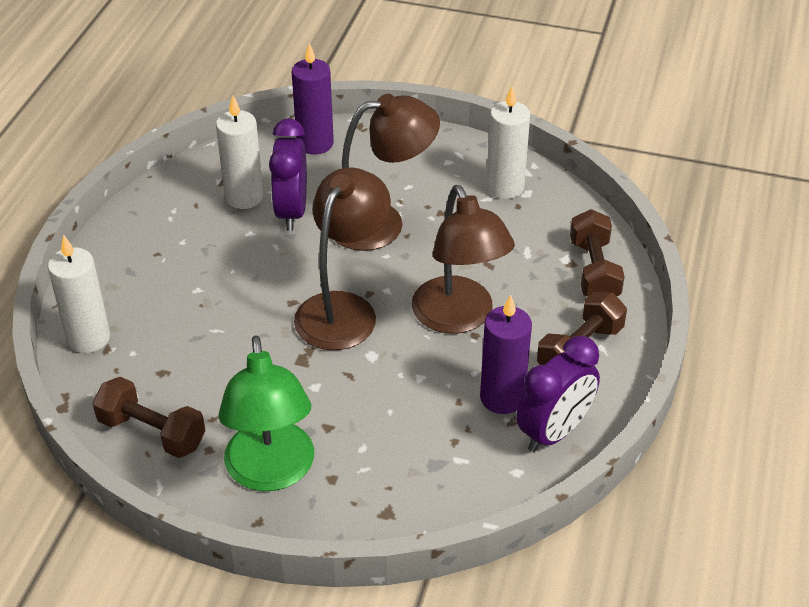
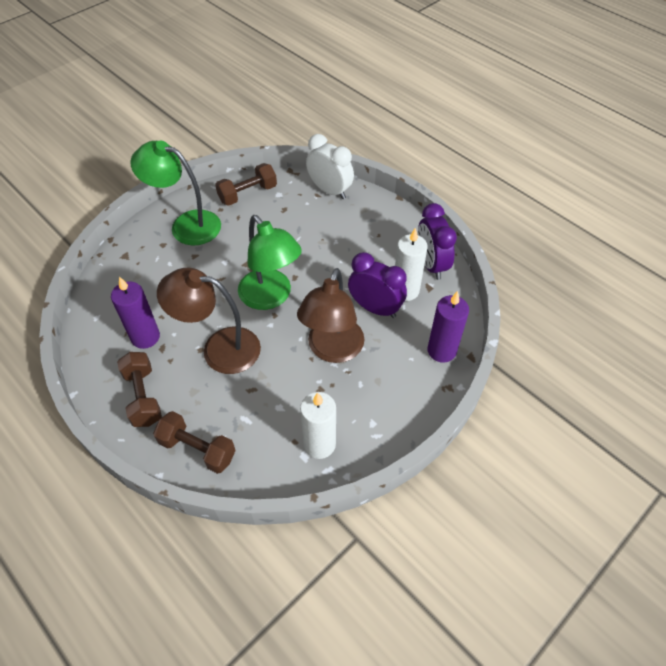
camera: 120 degrees right, 10 degrees up
(89, 338) = (330, 190): white candle -> white clock
(343, 309) = (271, 297): brown lamp -> green lamp
(554, 432) = (102, 348): purple clock -> purple clock (431, 264)

